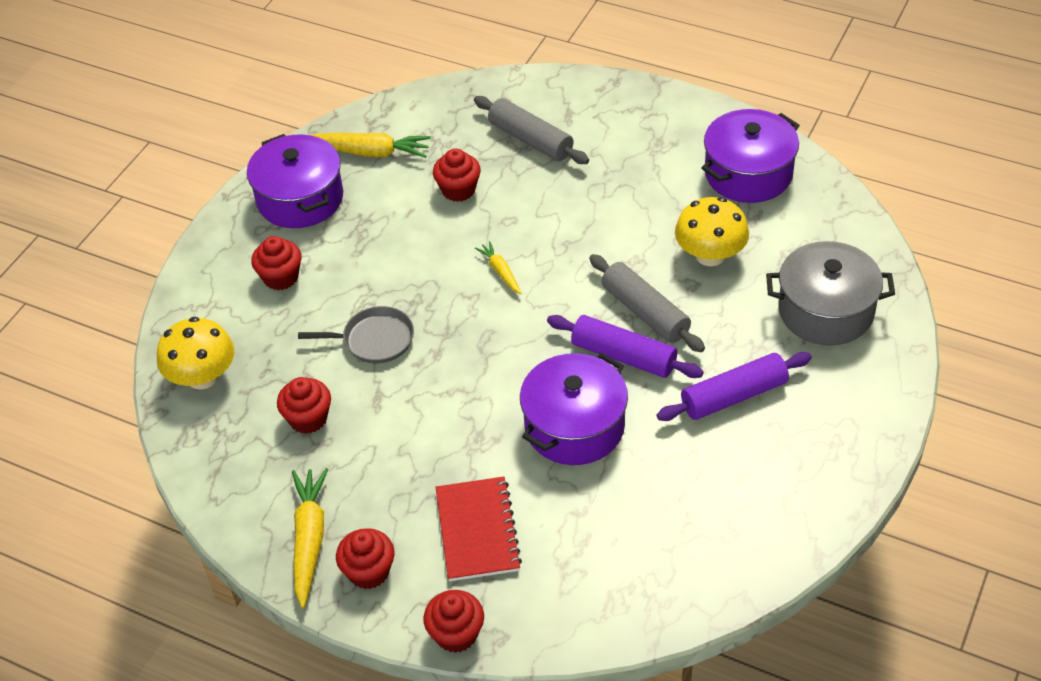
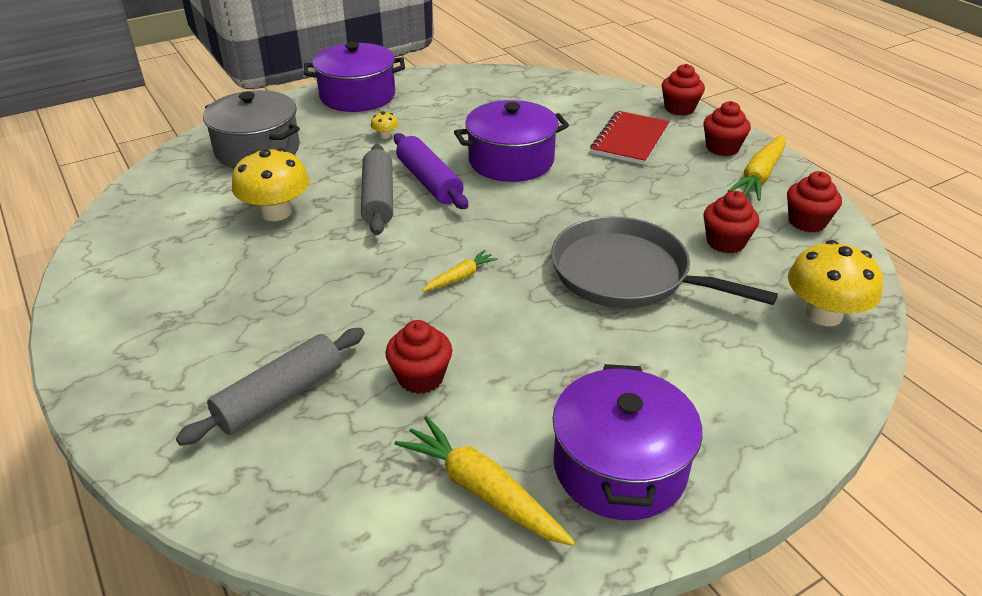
camera: 150 degrees left, 10 degrees down
(280, 277) = (695, 375): red cupcake -> red cupcake (807, 222)
(374, 340) = (627, 274): grey pan -> grey pan, size x1.77
(500, 271) = (460, 277): yellow carrot -> yellow carrot turned 135 degrees counterclockwise
(531, 140) = (280, 396): grey rolling pin -> grey rolling pin turned 60 degrees clockwise
(734, 396) = (385, 135): purple rolling pin -> yellow mushroom
(748, 173) = (147, 255): purple pot -> purple pot (357, 96)

